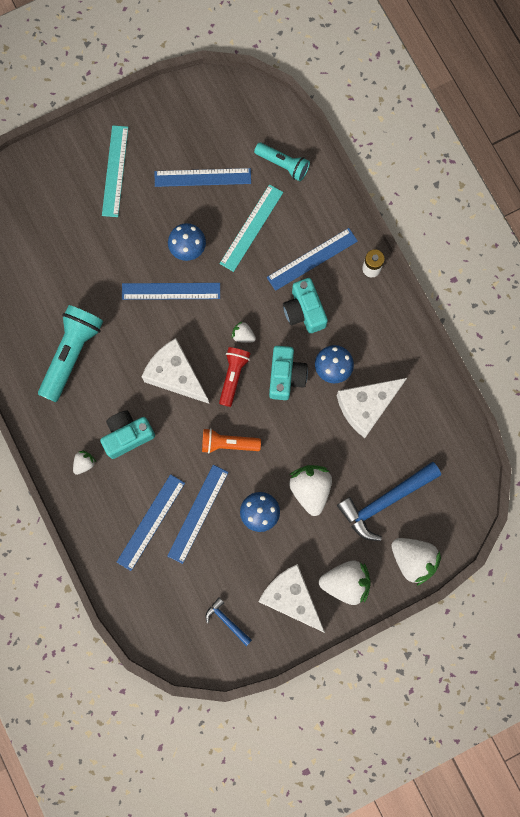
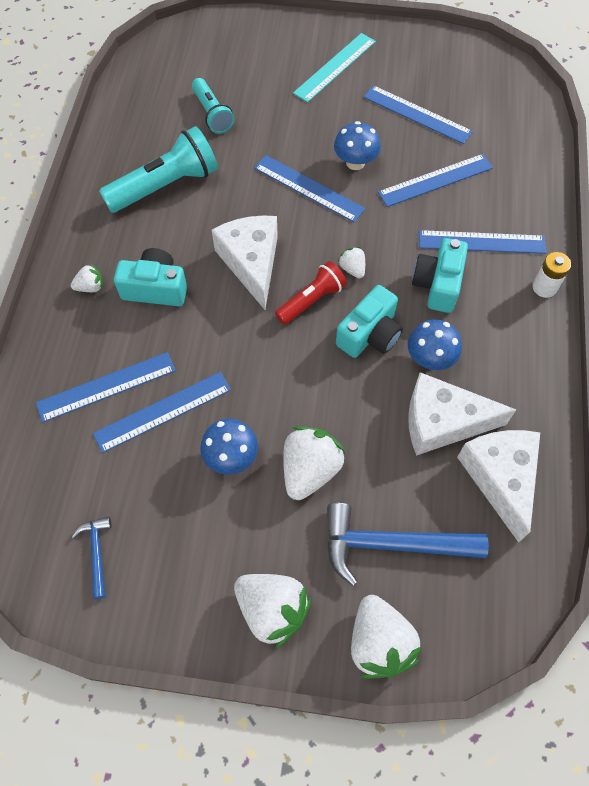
camera: 35 degrees right, 15 degrees down
(228, 444) = (253, 362): orange flashlight -> none
(251, 228) = (435, 180): turquoise ruler -> blue ruler
(283, 165) = (509, 146): turquoise flashlight -> turquoise flashlight (212, 114)
(291, 598) = (192, 580): white cheese -> white cheese (500, 478)

